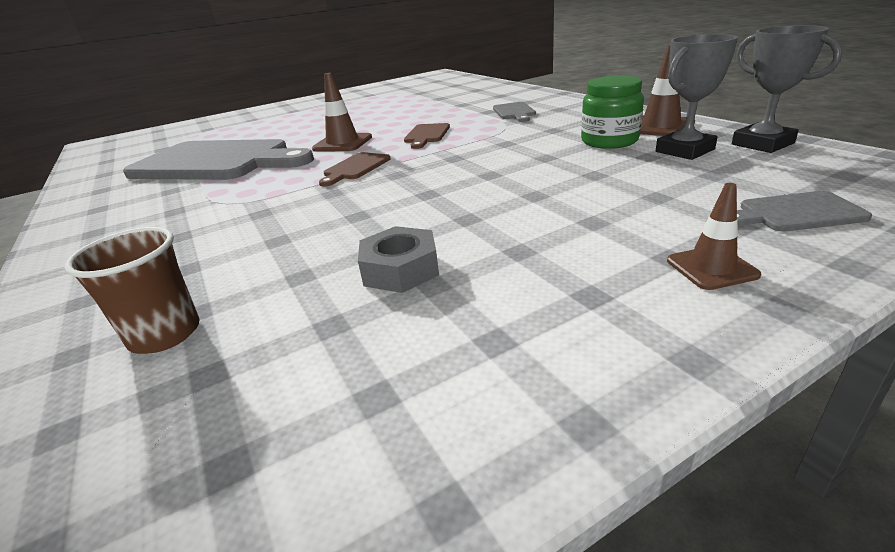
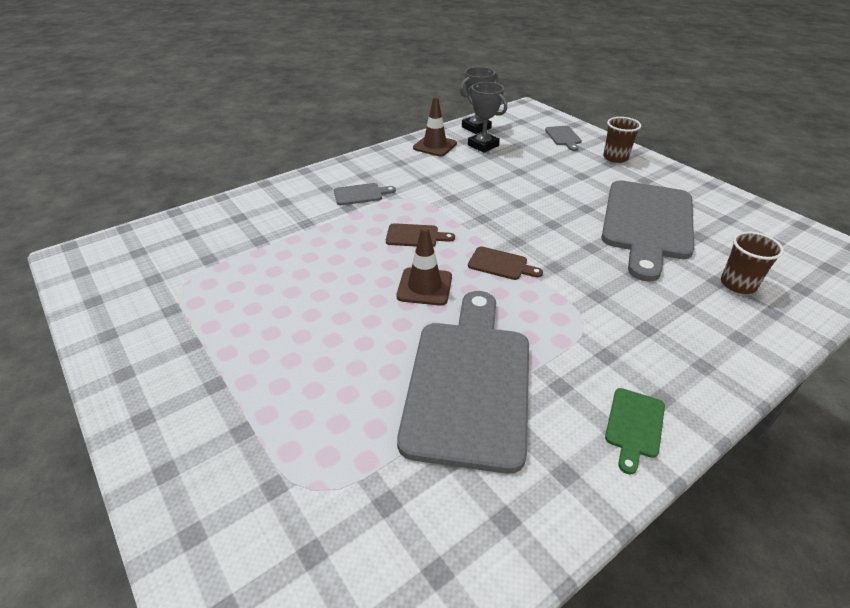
camera: 100 degrees left, 10 degrees up
(91, 216) = (634, 426): none -> green cutting board
(400, 269) = (647, 223): grey nut -> grey cutting board
(609, 141) = (459, 163): green jar -> none
(711, 268) = (615, 158): brown traffic cone -> brown cup

